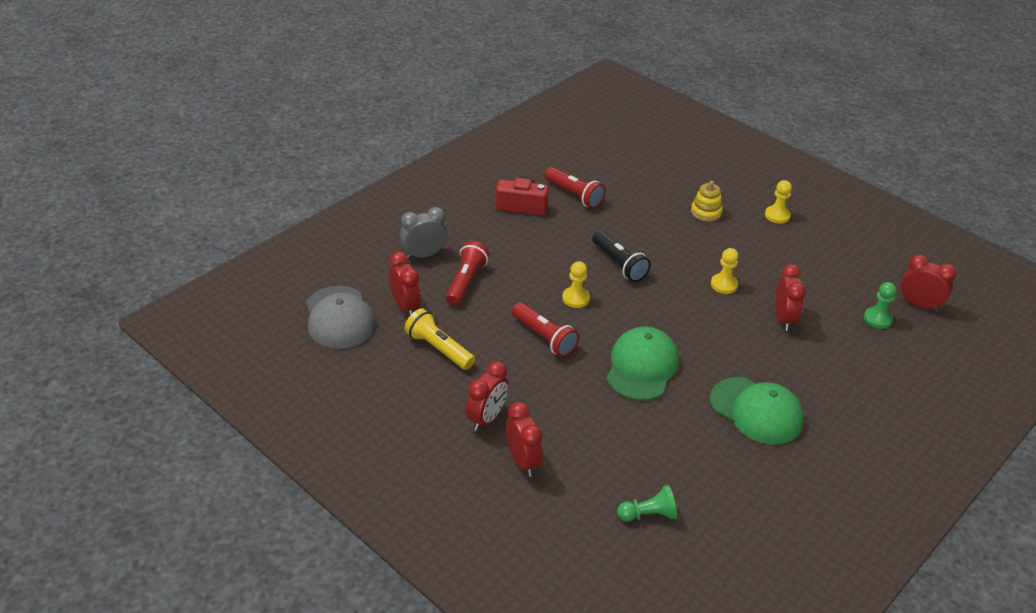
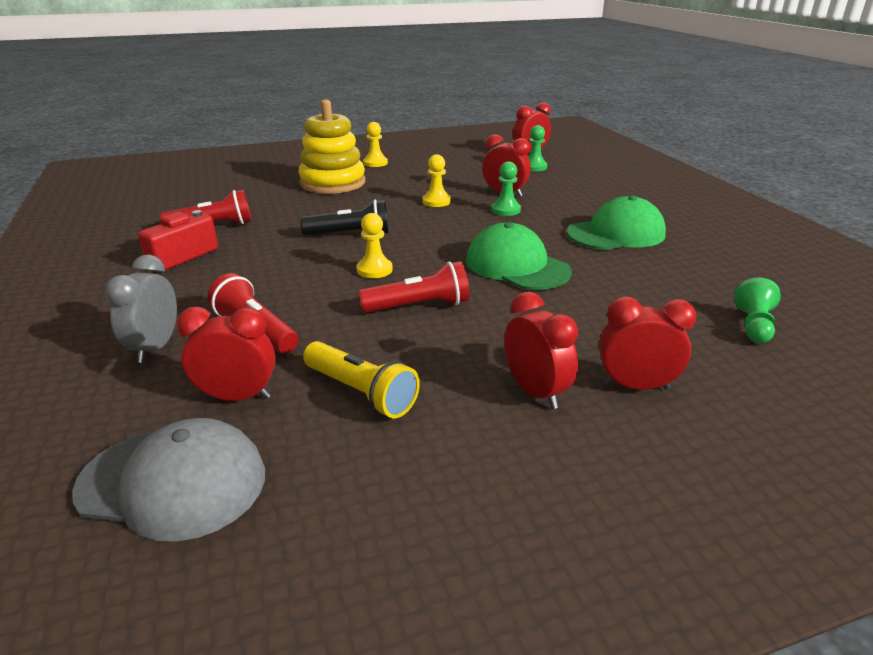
camera: 60 degrees left, 10 degrees down
(439, 349) = (361, 392): yellow flashlight -> yellow flashlight turned 120 degrees counterclockwise
(706, 212) = (333, 183): yellow stacking toy -> yellow stacking toy, size x2.00
(745, 331) = (505, 210): none -> green pawn

